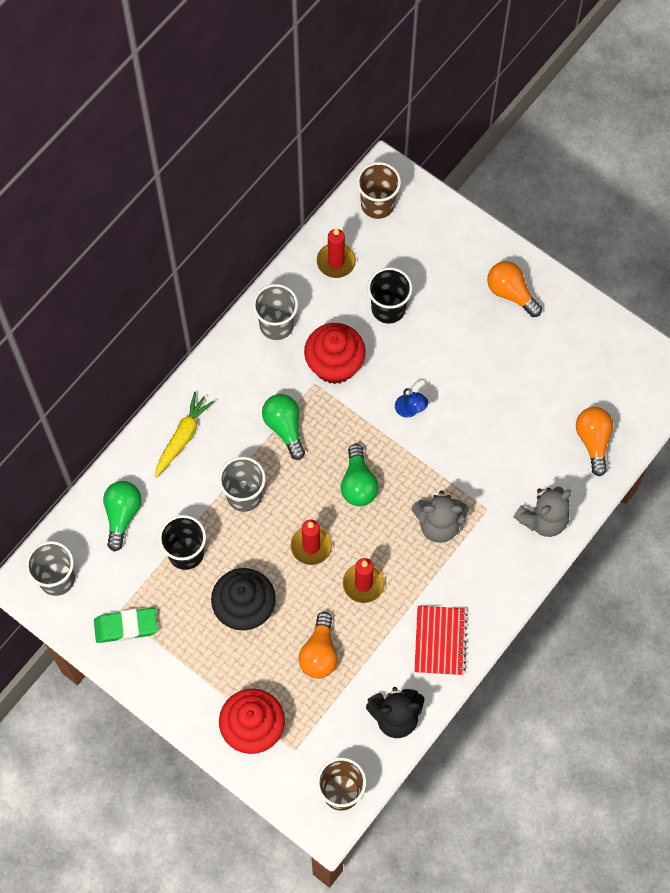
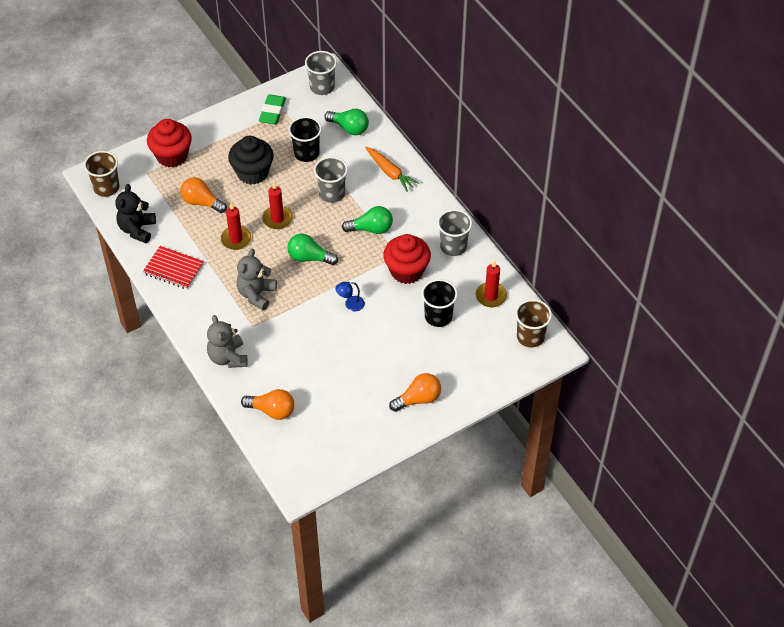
camera: 110 degrees right, 15 degrees down
(182, 437) = (390, 172): yellow carrot -> orange carrot

